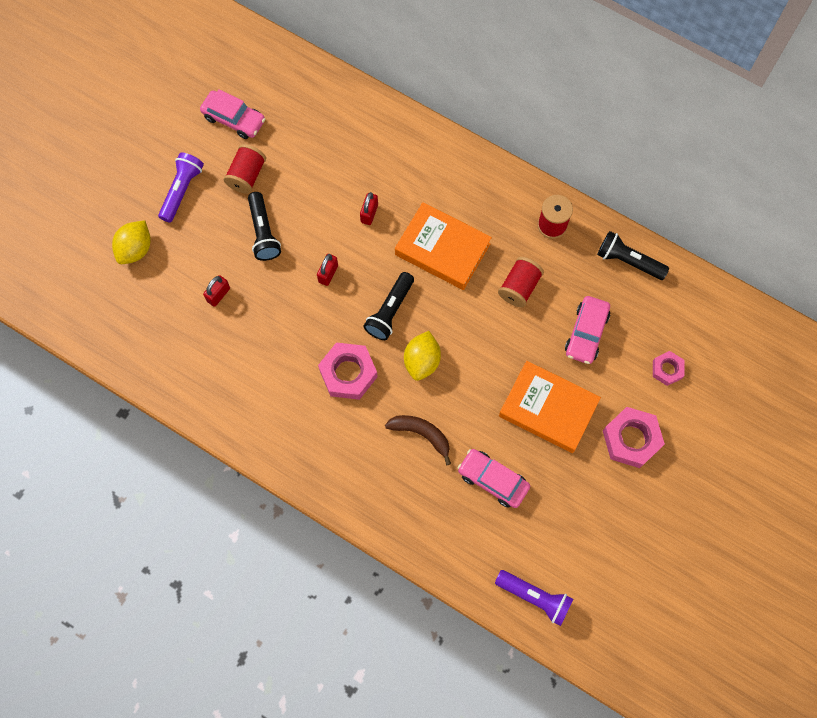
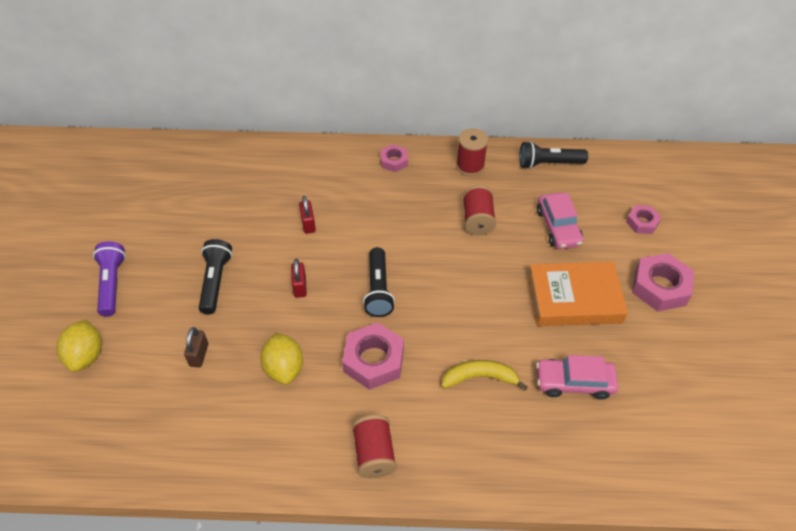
camera: 30 degrees left, 20 degrees down
(218, 295) = (199, 355): red padlock -> brown padlock
(234, 119) = (136, 207): pink car -> none
(247, 175) = (173, 244): red spool -> red spool (374, 454)
(263, 232) = (215, 282): black flashlight -> black flashlight turned 135 degrees counterclockwise
(421, 434) = (480, 378): brown banana -> yellow banana
(422, 361) = (436, 316): yellow lemon -> yellow lemon (284, 368)
(442, 249) = (392, 222): orange book -> none
(485, 183) = (394, 161): none -> pink nut
(534, 597) = (695, 468): purple flashlight -> none

